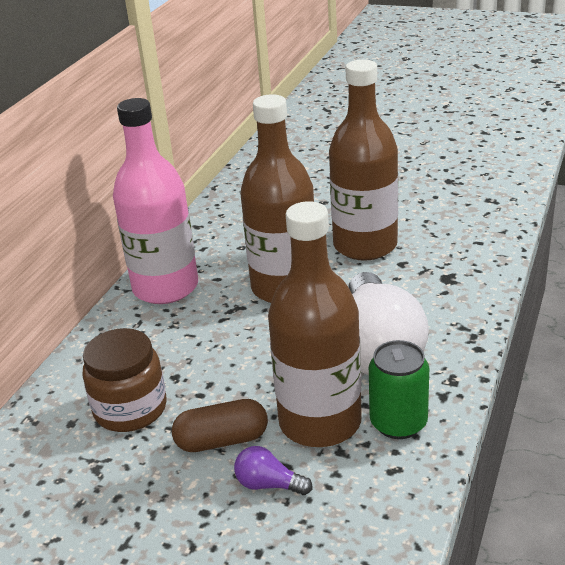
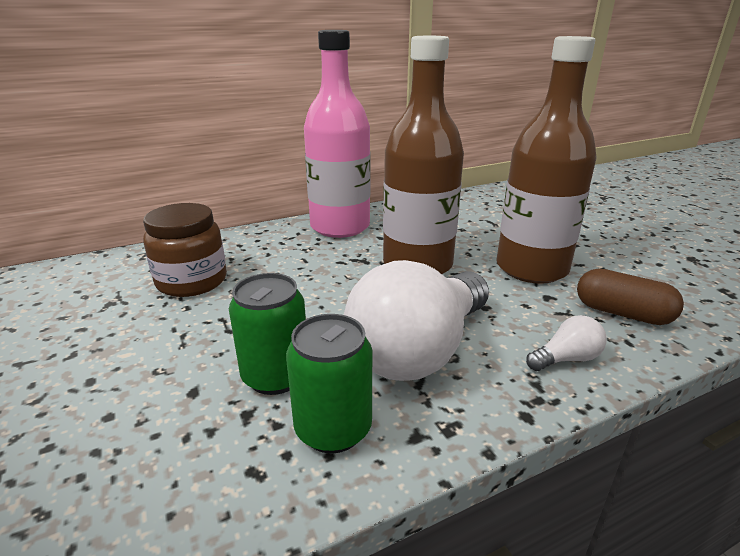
camera: 40 degrees right, 5 degrees down
(222, 440) = (195, 338): brown capsule -> brown capsule (622, 313)
(268, 484) = (156, 396): purple light bulb -> none
(320, 422) = (275, 376): brown bottle -> green can
(459, 302) = (566, 359): none -> white light bulb

